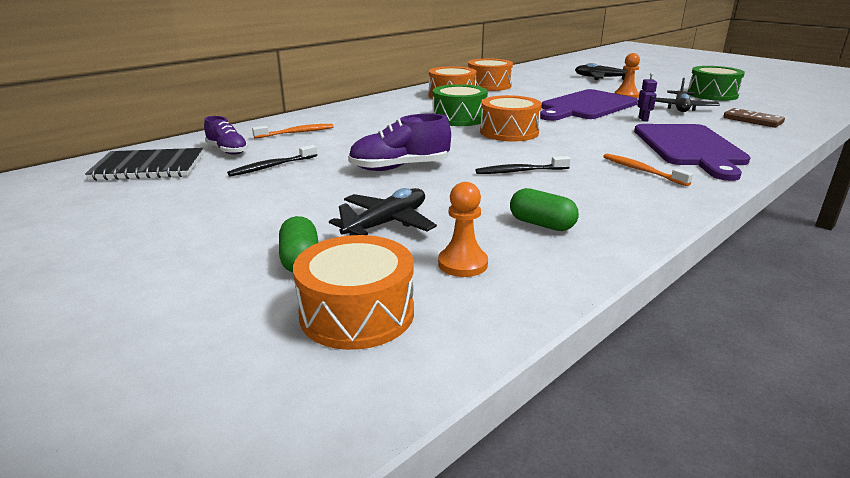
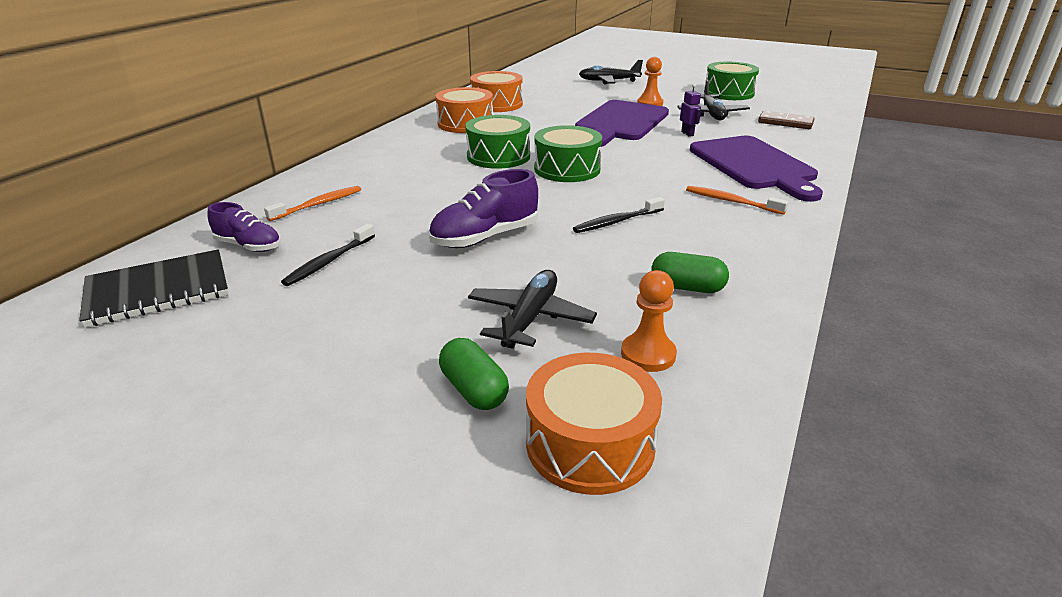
camera: 20 degrees left, 5 degrees up
(509, 132) = (567, 169): orange drum -> green drum

